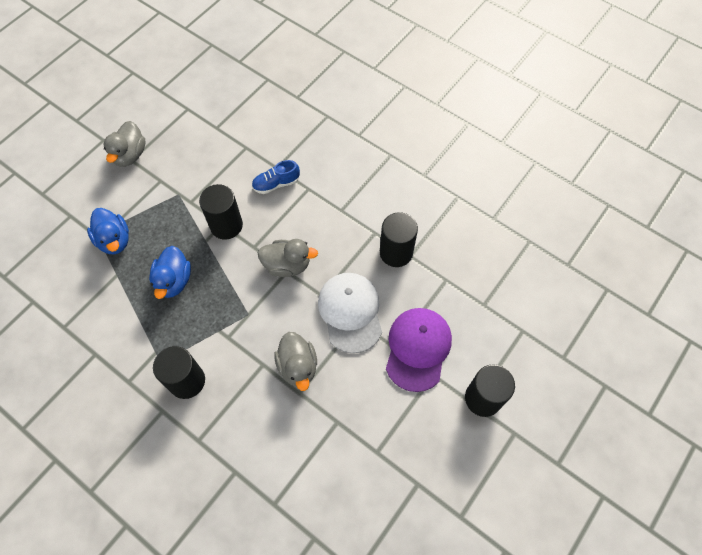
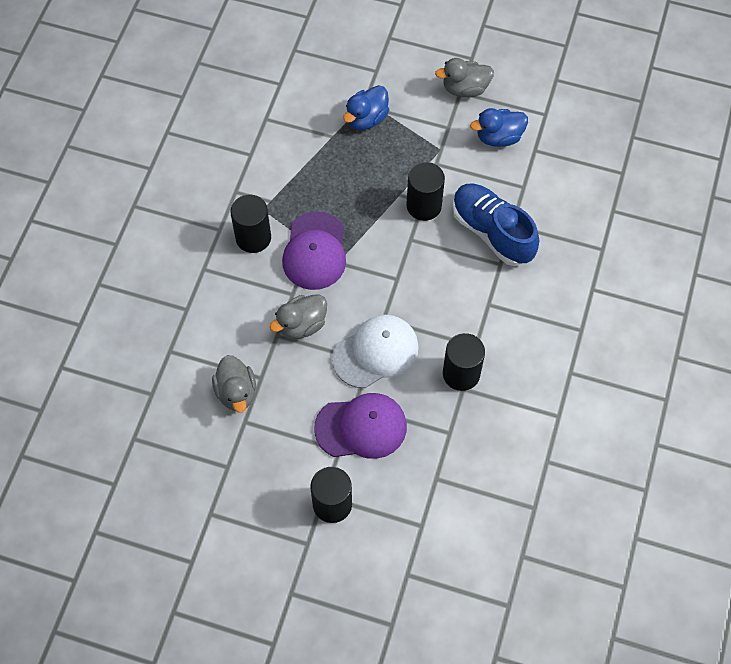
camera: 70 degrees right, 0 degrees up
(174, 281) = (345, 186): blue duck -> blue duck (499, 137)
(228, 330) = (315, 251): none -> purple cap
(276, 184) = (492, 232): blue shoe -> blue shoe, size x1.93
(287, 265) = (403, 277): grey duck -> grey duck (236, 392)

